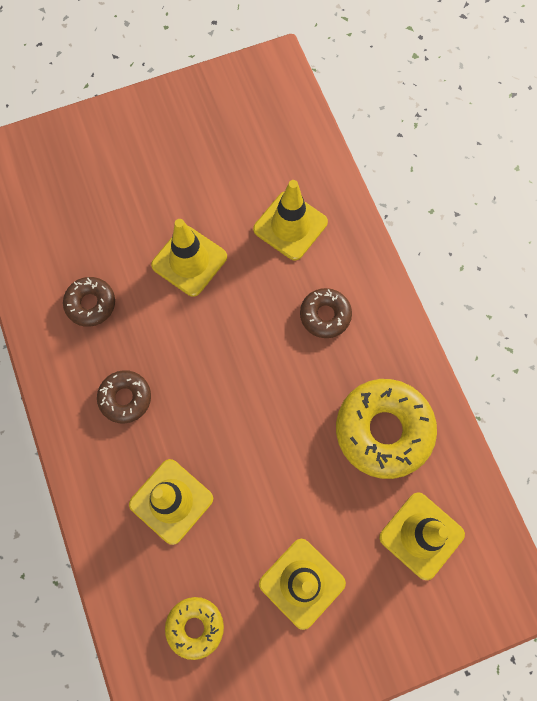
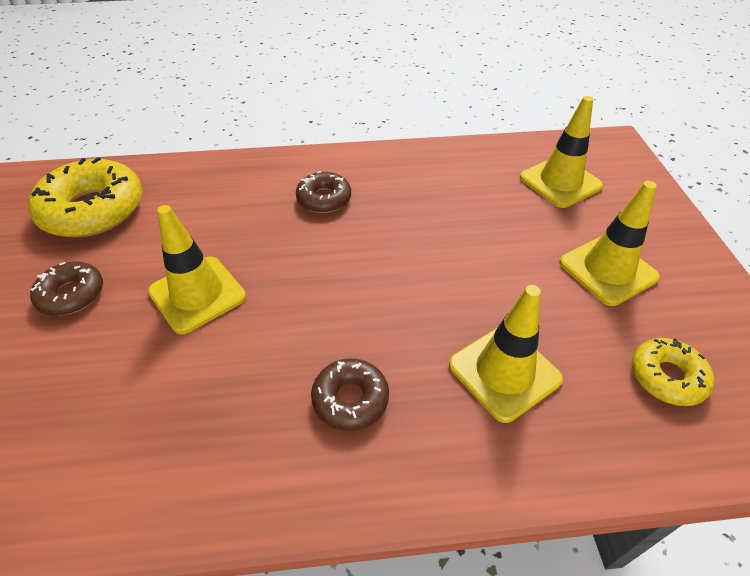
camera: 75 degrees left, 25 degrees down
(91, 304) = (191, 418): brown donut -> brown donut (71, 294)
(290, 226) = (212, 204): yellow traffic cone -> none
(383, 430) = (456, 185): yellow donut -> yellow donut (93, 210)

